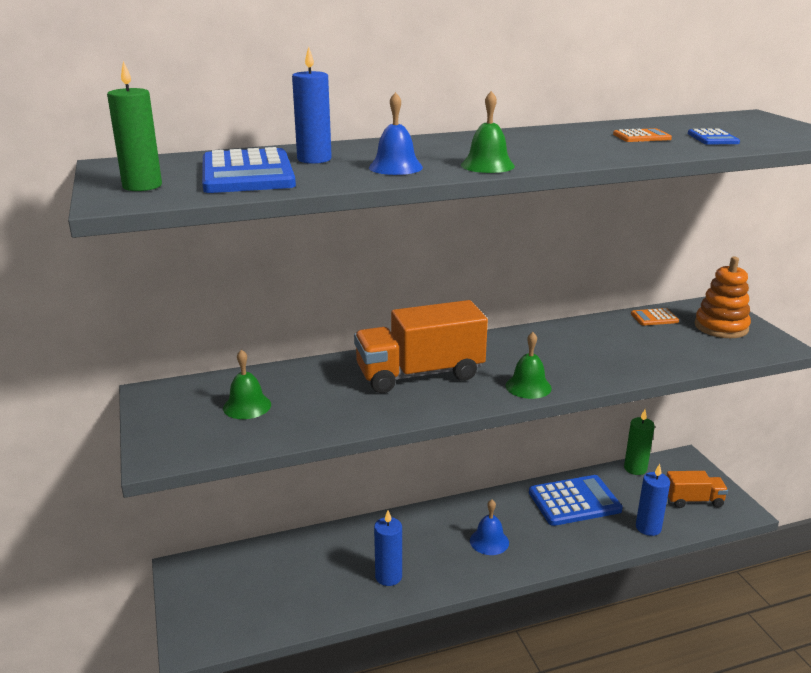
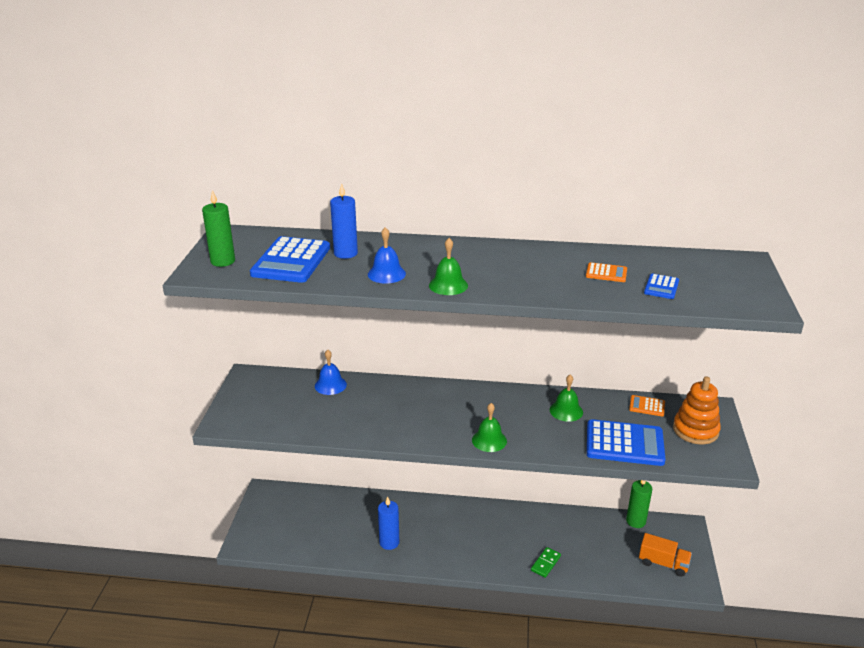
camera: 25 degrees right, 5 degrees up
(247, 406) = (295, 402): green bell -> green bell (566, 411)
(420, 374) = (422, 408): orange truck -> none
(489, 541) = (476, 541): blue bell -> blue bell (330, 385)
(574, 501) = (563, 532): blue calculator -> blue calculator (624, 444)
(581, 539) = (545, 563): none -> green domino
(648, 528) = (606, 572): blue candle -> none

